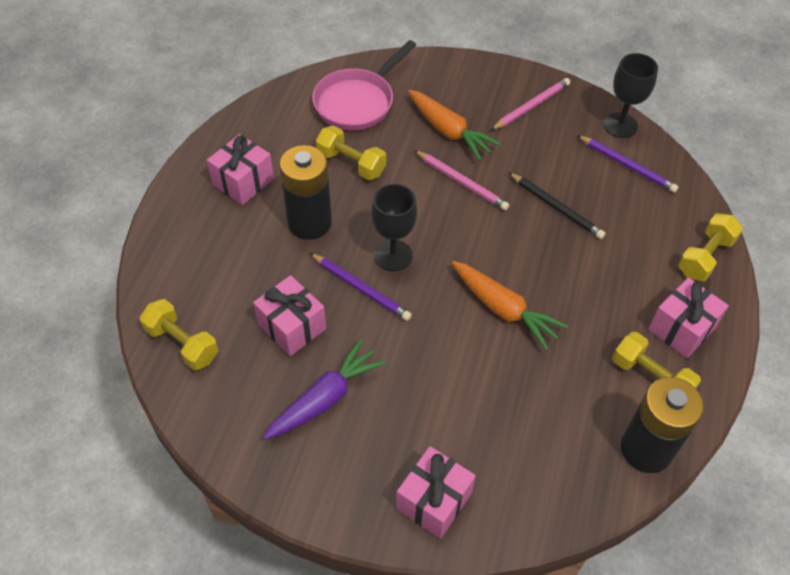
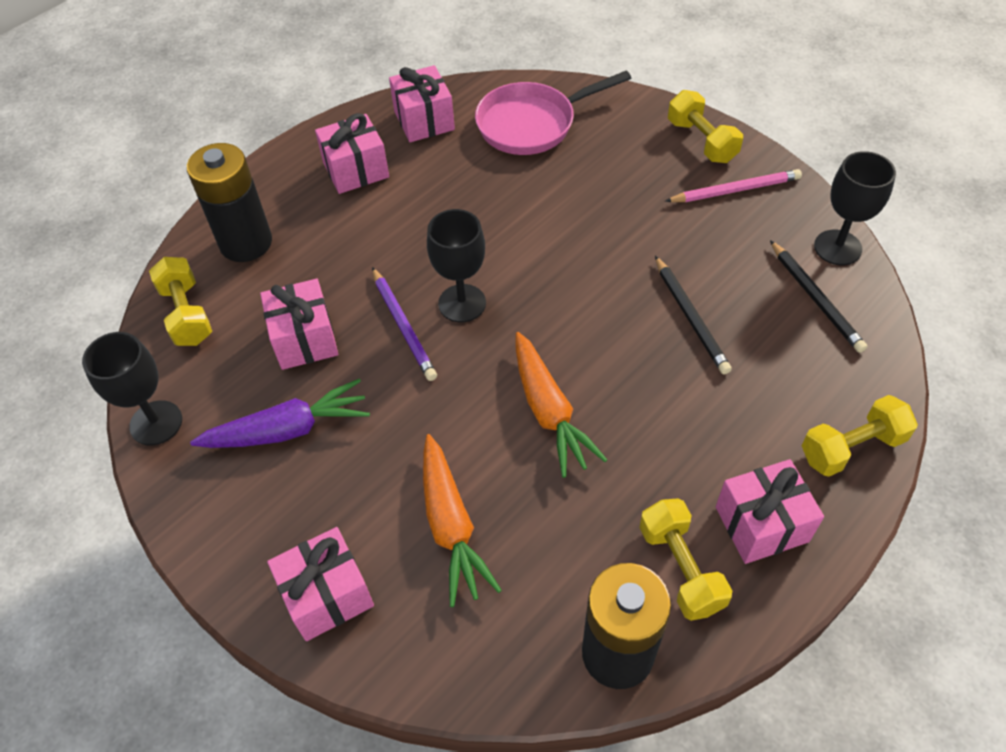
camera: 30 degrees right, 0 degrees up
(217, 436) = (156, 423): none -> black goblet
(272, 125) = (424, 120): none -> pink gift
(309, 223) = (395, 236): black battery -> black battery (246, 243)
(351, 163) = (481, 188): yellow dumbbell -> yellow dumbbell (701, 141)
(449, 131) = (616, 188): orange carrot -> orange carrot (451, 526)
(461, 182) = (593, 249): pink pencil -> none
(627, 165) = (815, 298): purple pencil -> black pencil

